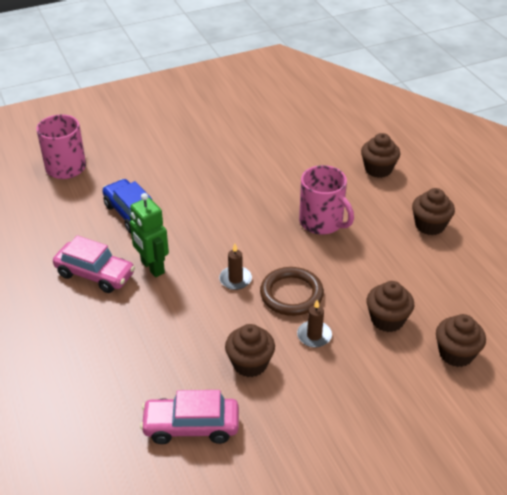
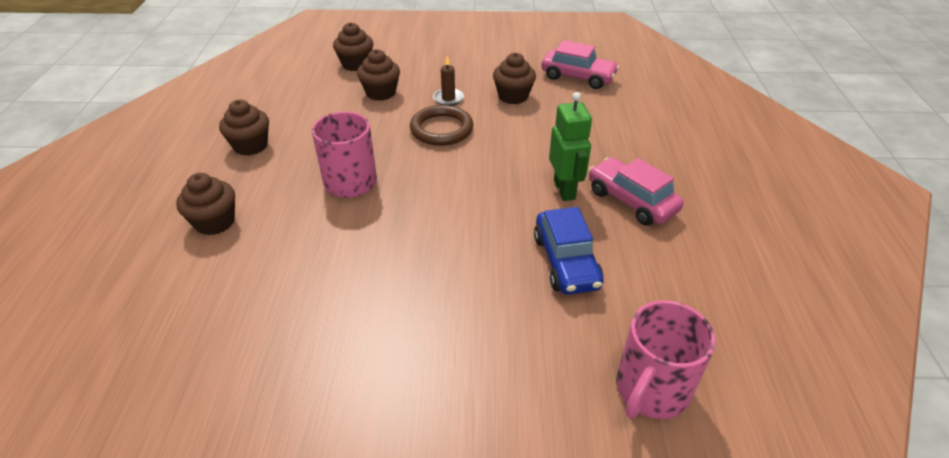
camera: 155 degrees left, 0 degrees up
(235, 279) = (484, 154): brown candle -> none

